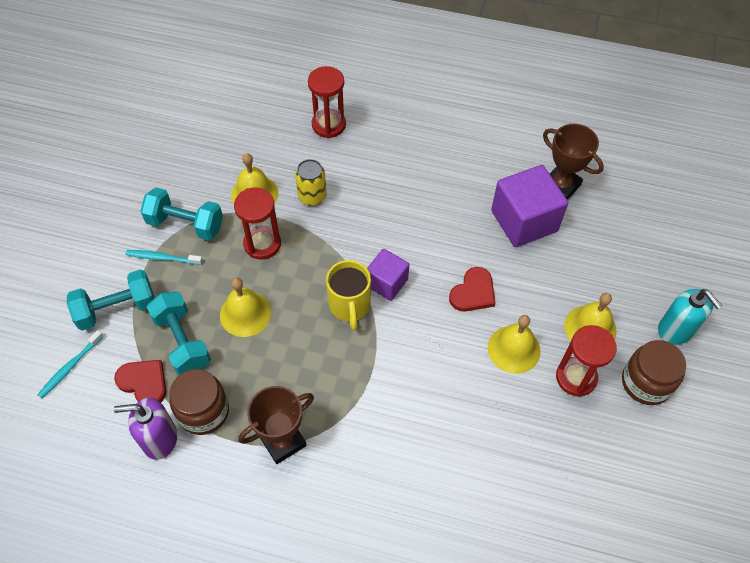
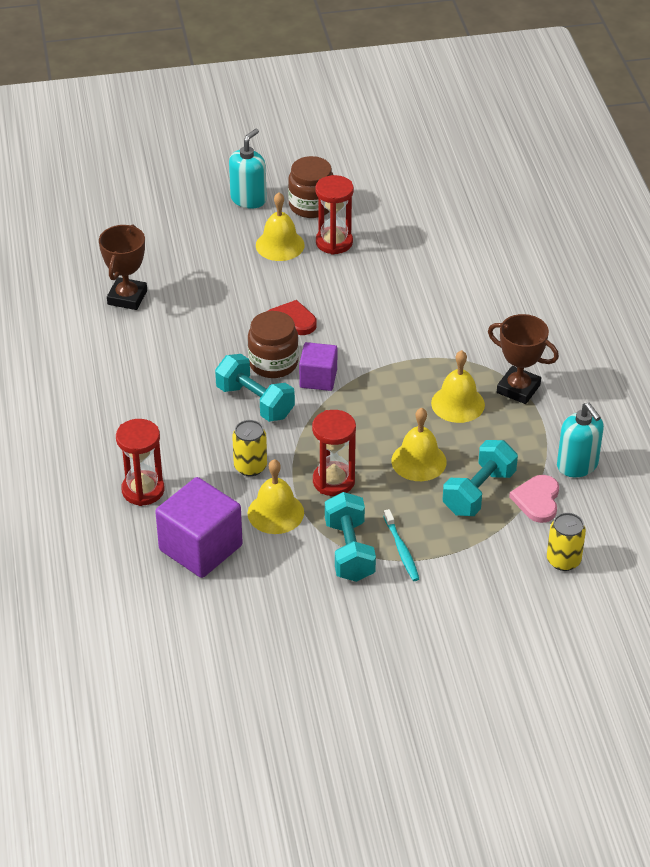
camera: 115 degrees left, 15 degrees down
(70, 367) = (563, 560): turquoise toothbrush -> yellow can
(117, 309) = (481, 557): turquoise dumbbell -> turquoise dumbbell (255, 402)
(144, 382) = (537, 500): red heart -> pink heart
(159, 439) = (577, 465): purple soap dispenser -> turquoise soap dispenser
(203, 411) = (532, 448): brown jar -> brown jar (273, 363)
(349, 306) = (360, 394): yellow mug -> none
(514, 349) = (332, 282): yellow bell -> yellow bell (458, 404)
(524, 221) = (187, 310): purple cube -> purple cube (200, 548)

